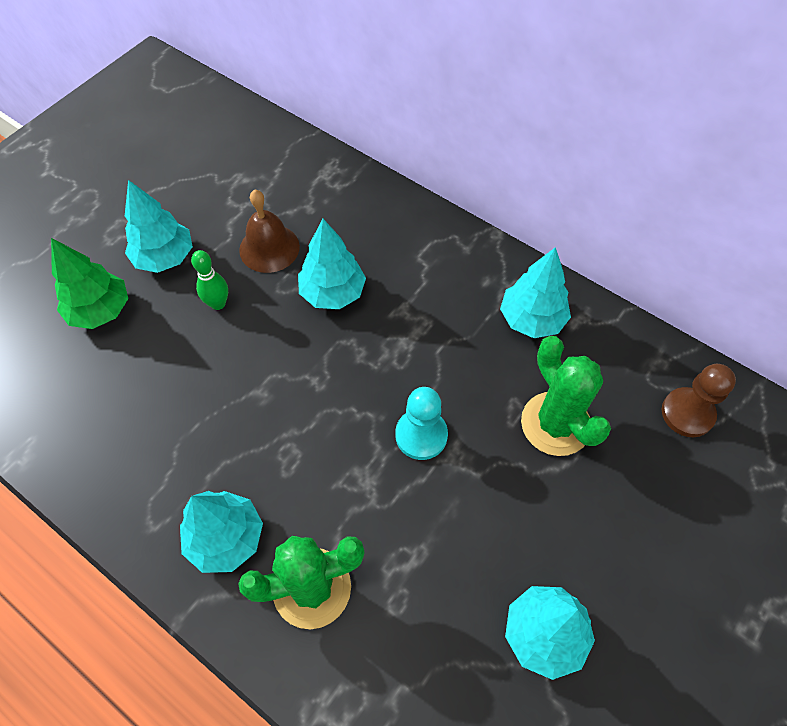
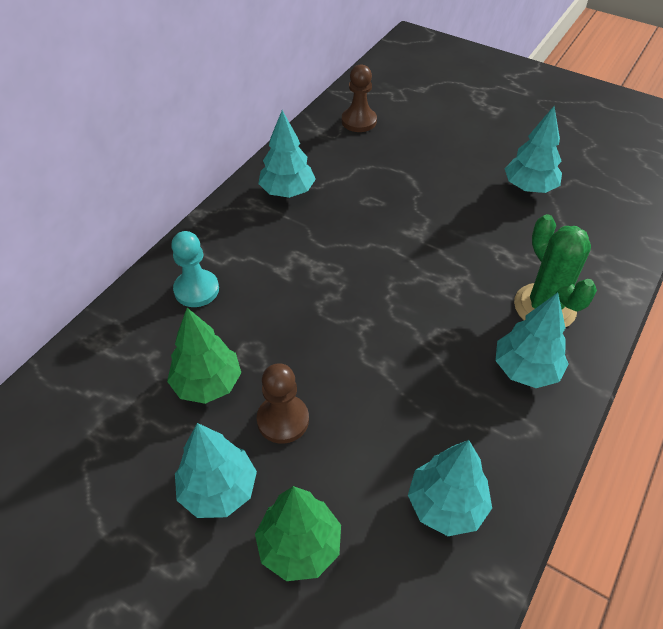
camera: 95 degrees left, 10 degrees down
(218, 303) = (283, 420): green bowling pin -> brown pawn
(269, 248) = (207, 383): brown bell -> green tree
(332, 293) = (265, 322): turquoise tree -> turquoise tree (446, 505)
(421, 435) = (403, 252): turquoise pawn -> turquoise pawn (196, 290)
(555, 424) = (378, 180): green cactus -> none

